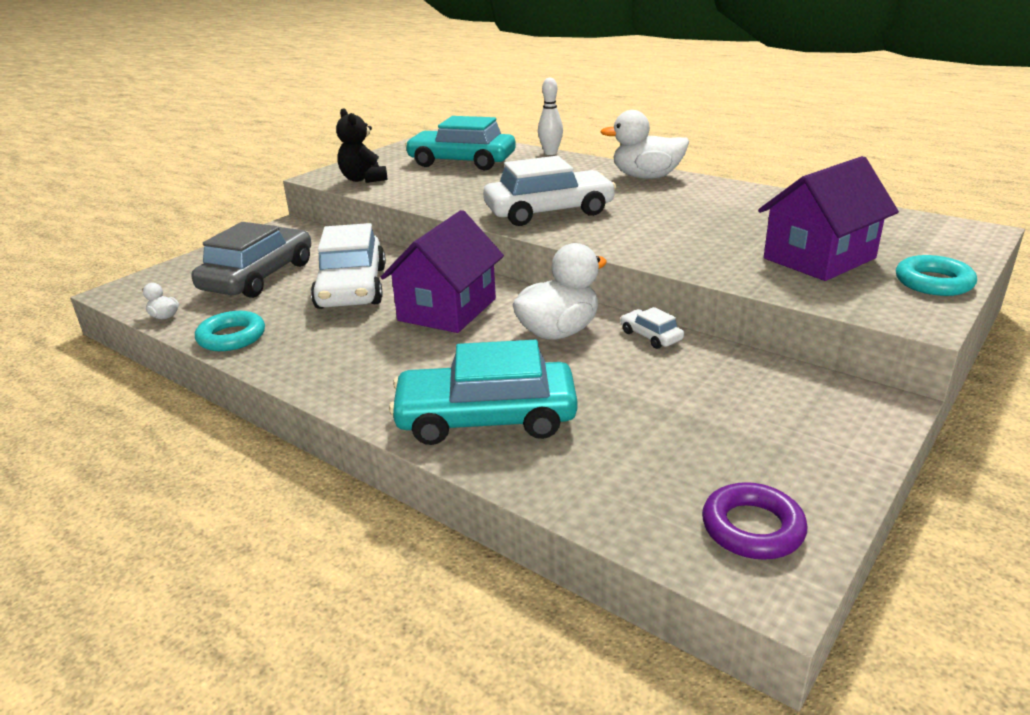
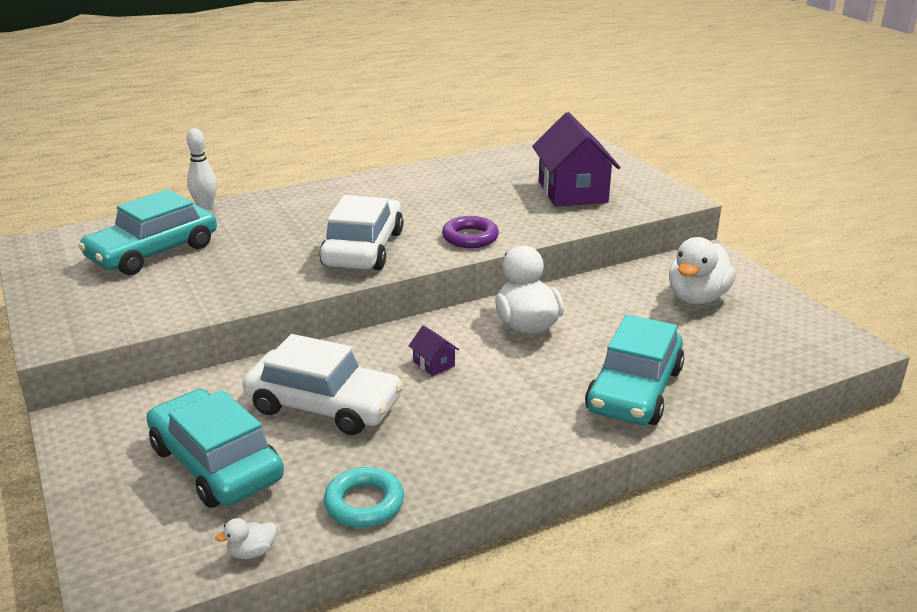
camera: 65 degrees left, 0 degrees up
(259, 277) = (216, 463): grey car -> turquoise car
(363, 179) = (114, 316): black teddy bear -> none
(447, 309) = (434, 364): purple house -> purple house, size x0.41
(646, 177) = (340, 190): white duck -> white duck (697, 298)
(651, 336) = (567, 292): white car -> none
(752, 528) = (807, 335): purple ring -> purple ring (470, 237)
(933, 282) = (638, 178): turquoise ring -> none

